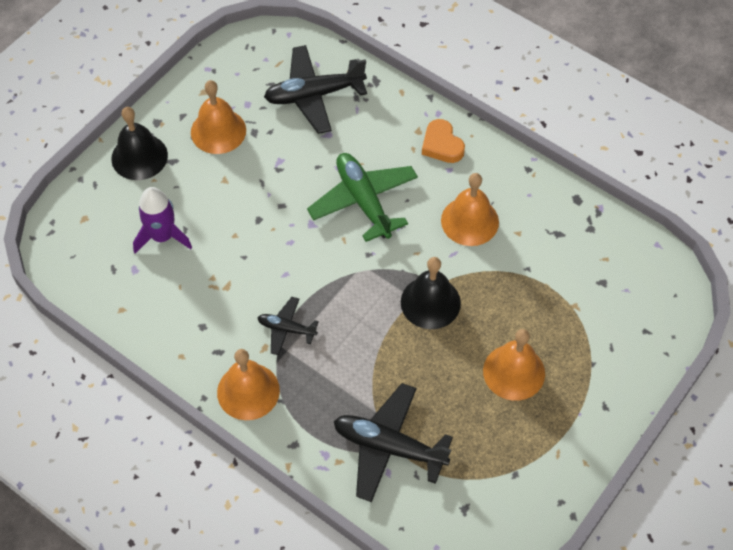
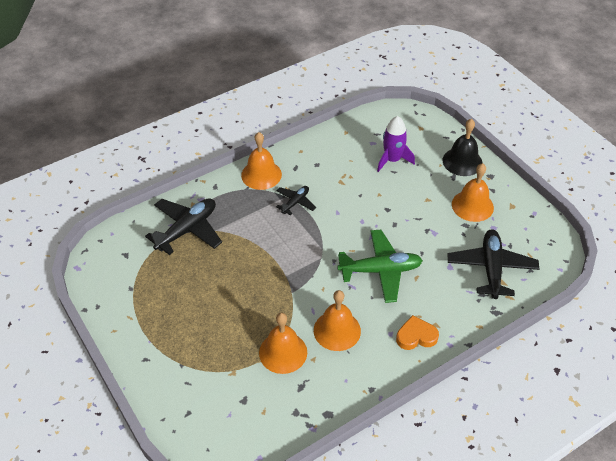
camera: 110 degrees right, 10 degrees down
(430, 302) = (279, 283): black bell -> none
(514, 372) = (201, 313): orange bell -> orange bell (283, 352)

